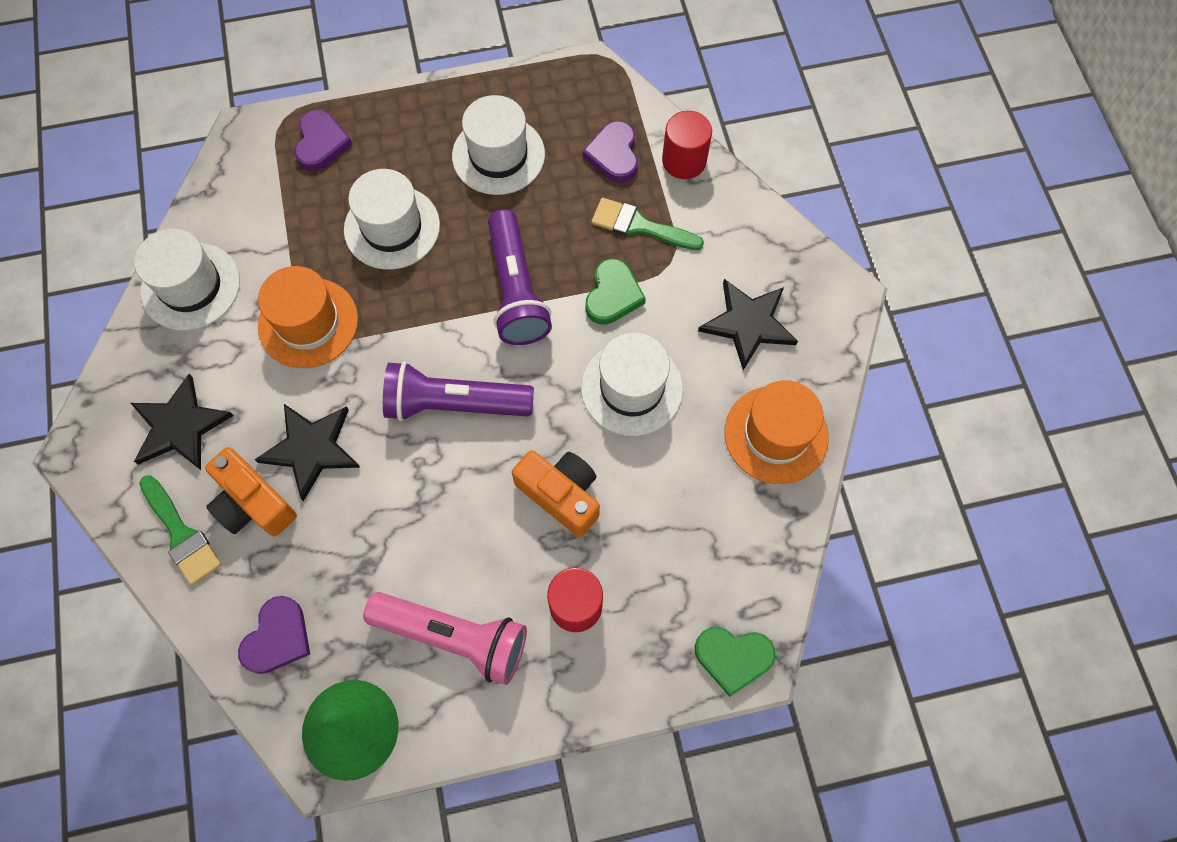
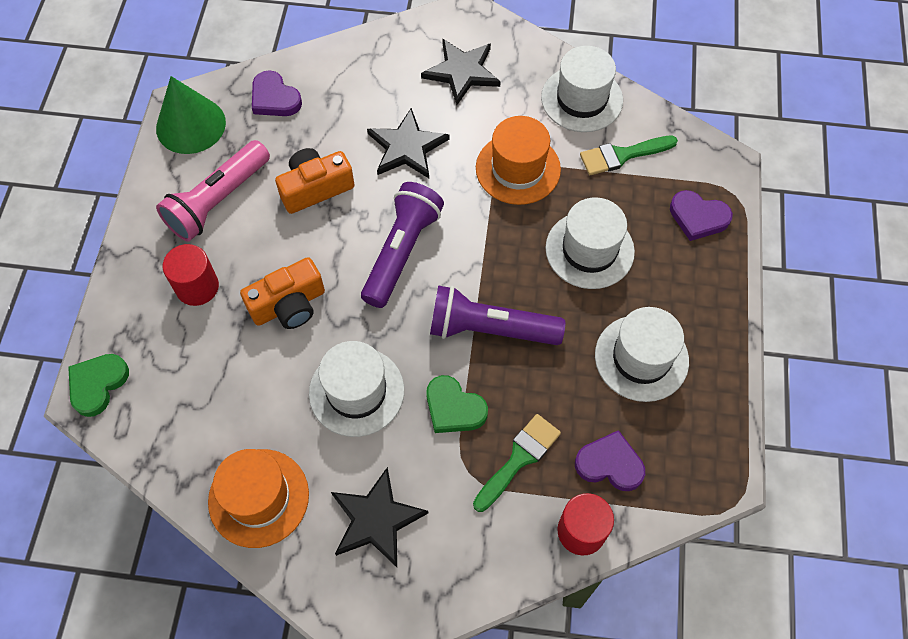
camera: 110 degrees right, 5 degrees down
(181, 534) = (377, 59): green brush -> green brush (622, 155)
(253, 503) = (380, 103): orange camera -> orange camera (315, 188)

